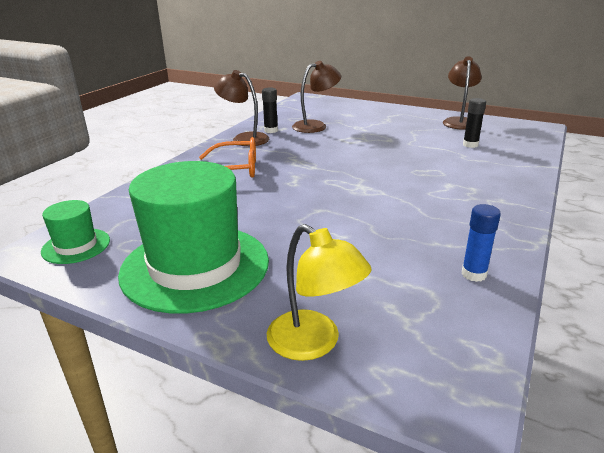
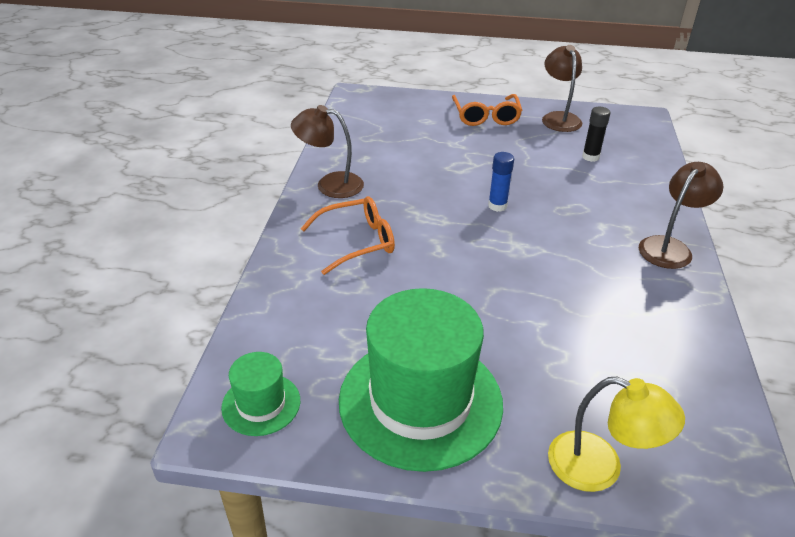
camera: 20 degrees left, 10 degrees up
(271, 130) = (353, 164): black glue stick -> none
(316, 126) = (402, 148): brown lamp -> brown lamp (670, 247)
(397, 116) = (486, 117): none -> orange glasses
(473, 274) = (688, 347): blue glue stick -> blue glue stick (497, 206)

